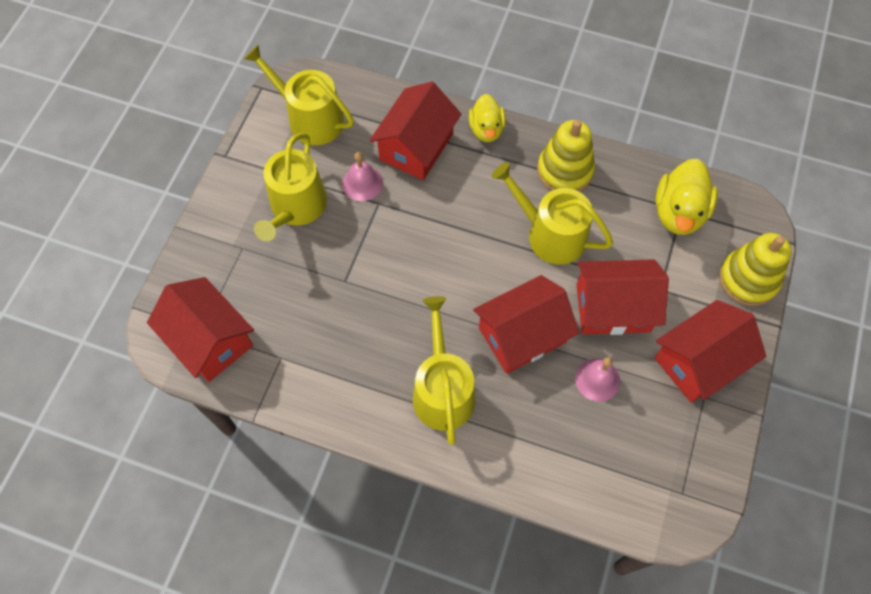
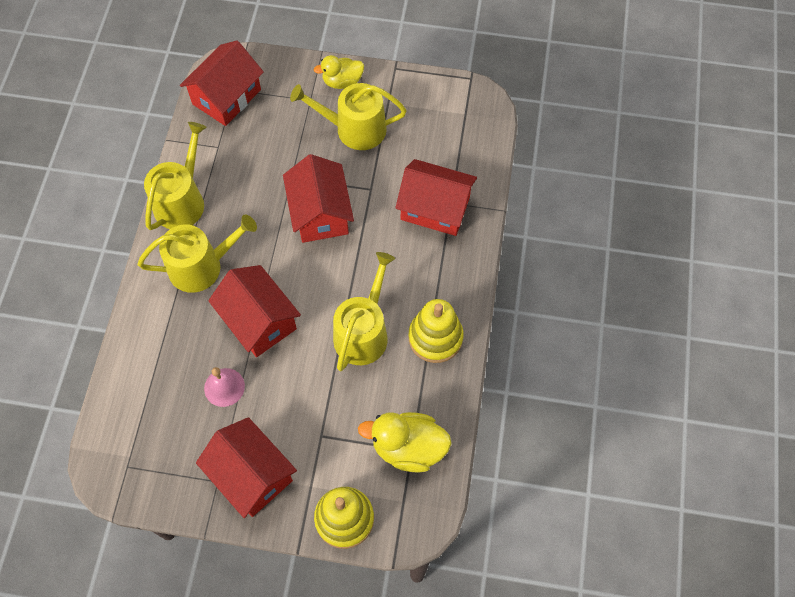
camera: 80 degrees right, 0 degrees up
(310, 118) = (446, 120): yellow watering can -> yellow watering can (182, 200)
(362, 183) = (388, 173): pink bell -> none
(486, 129) = (467, 263): yellow duck -> yellow duck (342, 82)
(613, 308) = (295, 394): red house -> red house (320, 213)

